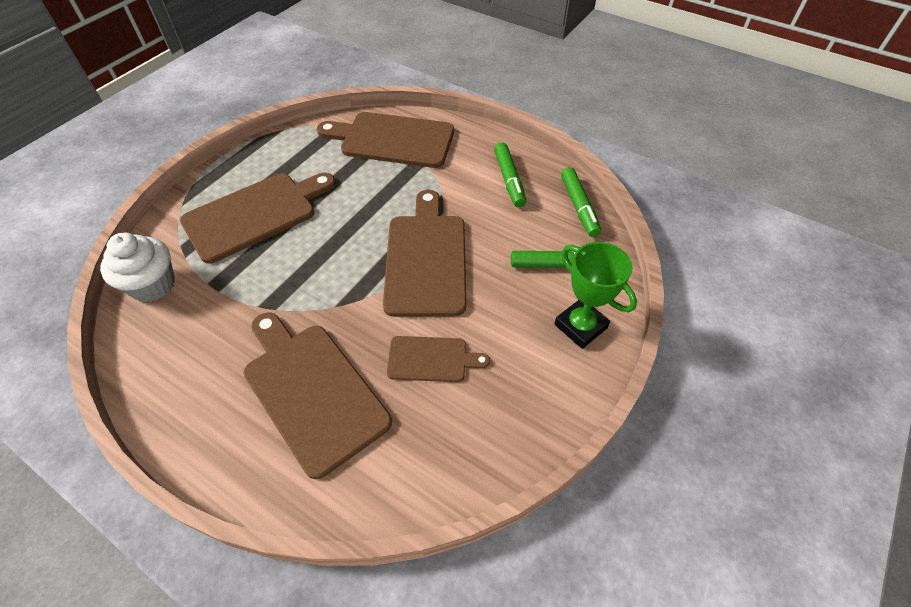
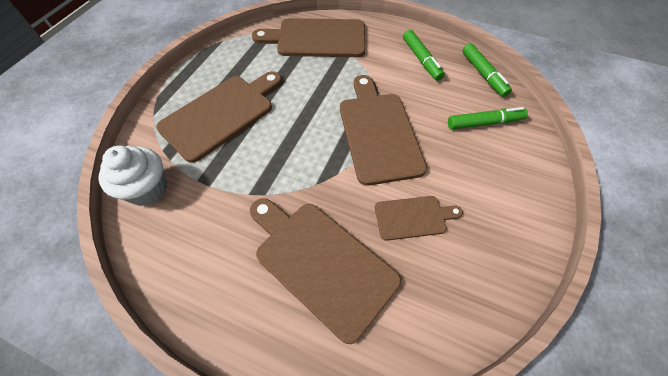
camera: 10 degrees left, 5 degrees up
(580, 326) = (521, 170): green trophy -> none

